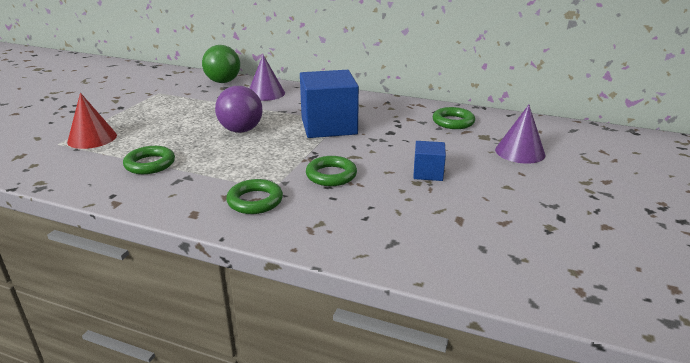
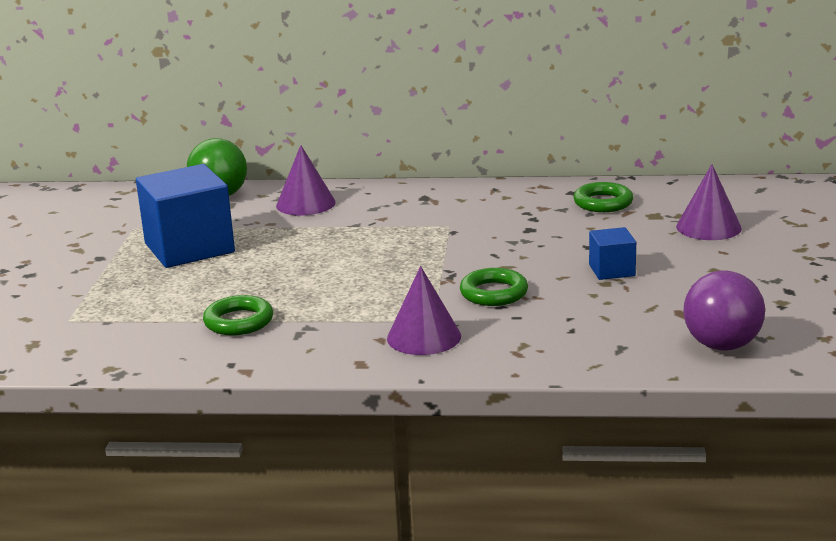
camera: 15 degrees left, 5 degrees down
(92, 138) = (112, 305): red cone -> none
(241, 130) = (321, 259): purple ball -> purple ball (722, 345)
(255, 201) = (424, 337): green ring -> purple cone
(329, 126) = (439, 235): blue cube -> blue cube (189, 248)

